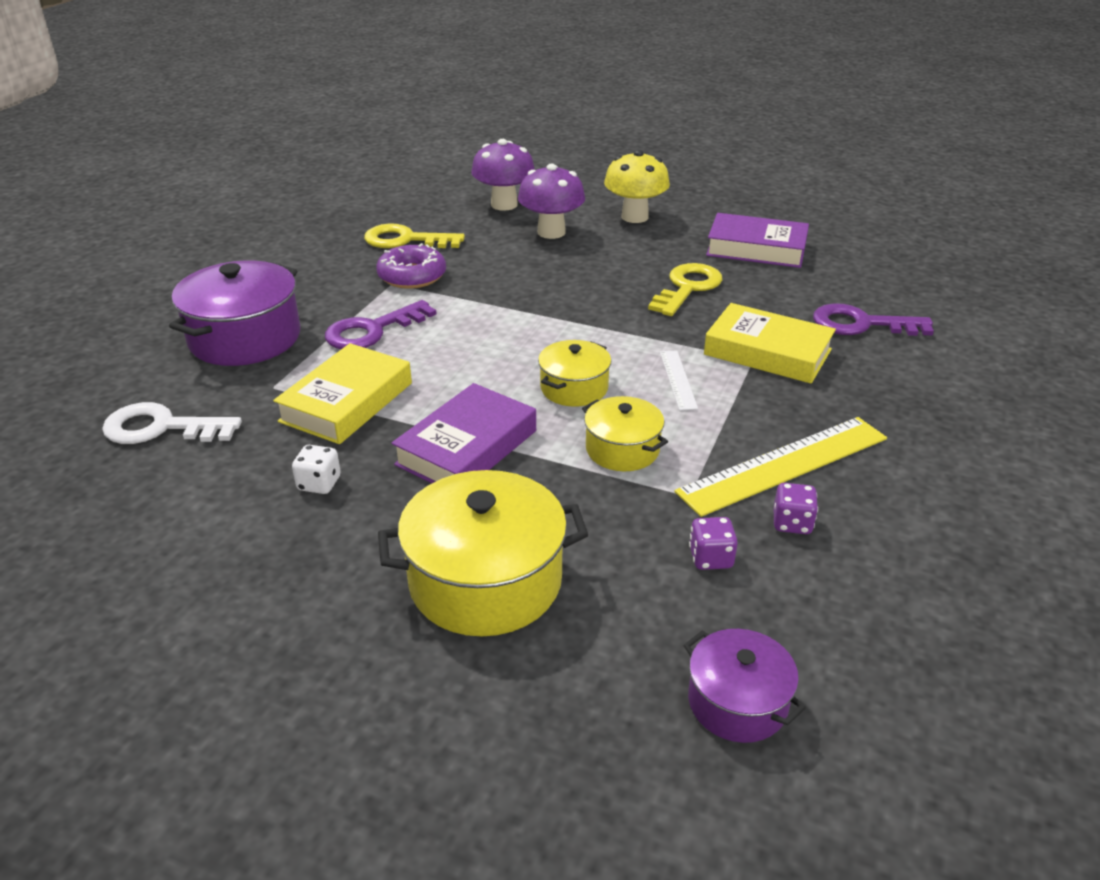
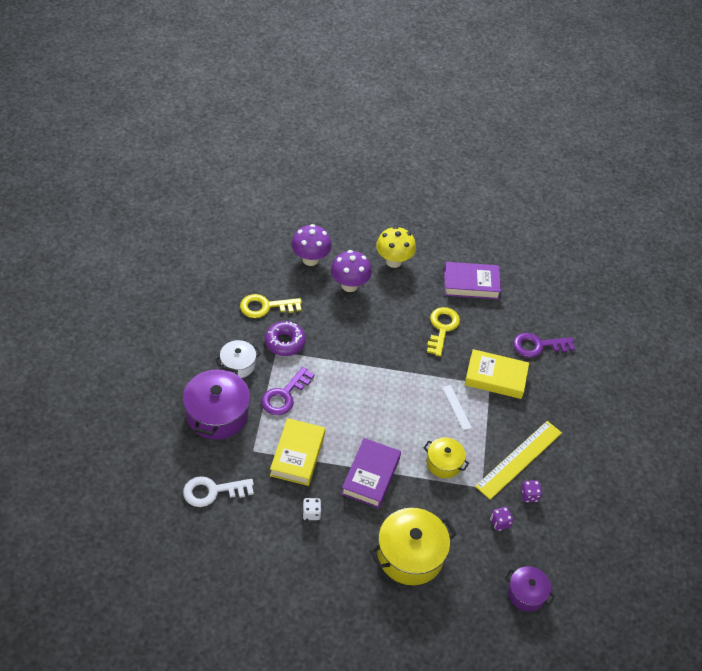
camera: 20 degrees left, 15 degrees up
(320, 290) = (238, 365): none -> white pot
(574, 388) = (407, 423): yellow pot -> none

